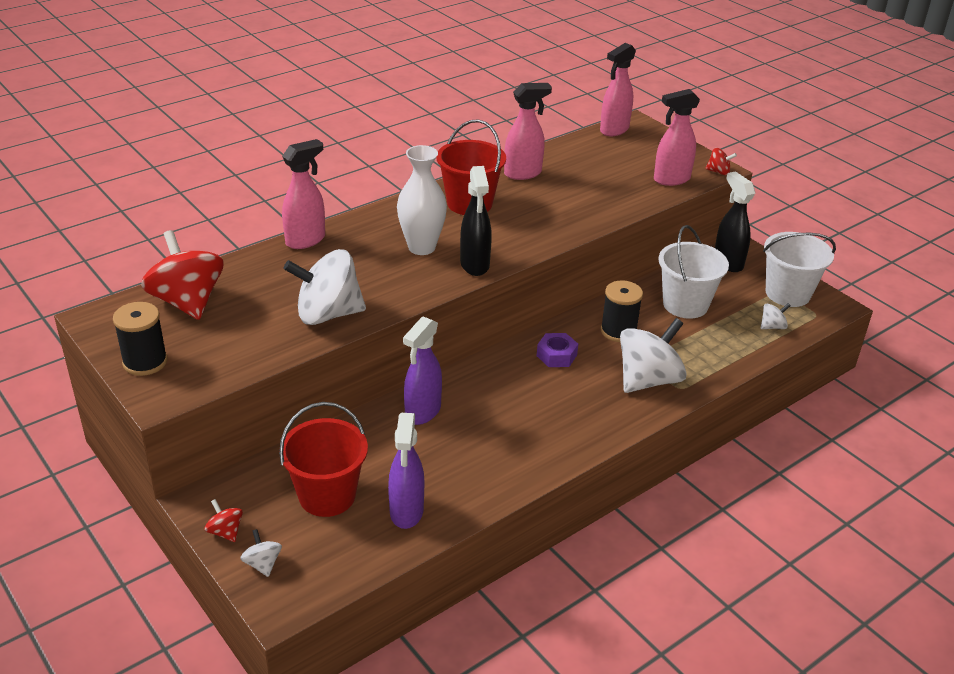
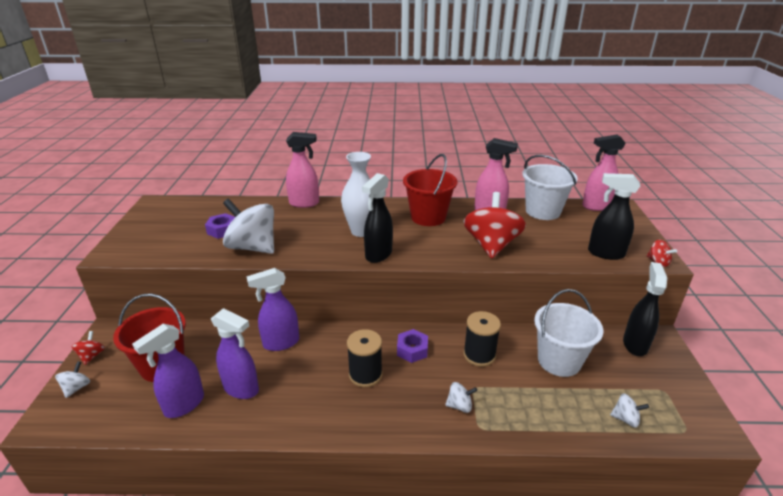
camera: 40 degrees right, 5 degrees down
(145, 362) = (135, 233): black spool -> black spool (365, 374)
(187, 302) = (201, 212): red spinning top -> red spinning top (491, 245)
(257, 311) = (222, 230): none -> purple nut
(443, 469) = (241, 389): none -> purple spray bottle
(648, 380) = (459, 405): white spinning top -> white spinning top, size x0.44
(671, 179) = (605, 253): pink spray bottle -> black spray bottle
(787, 293) = (671, 397): white bucket -> white bucket (542, 211)

